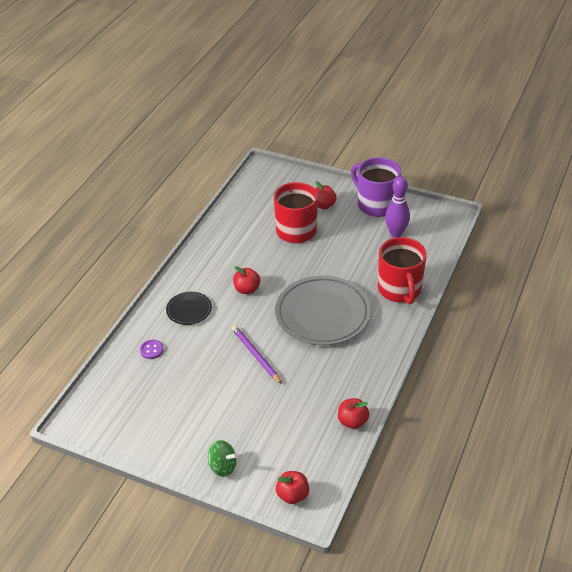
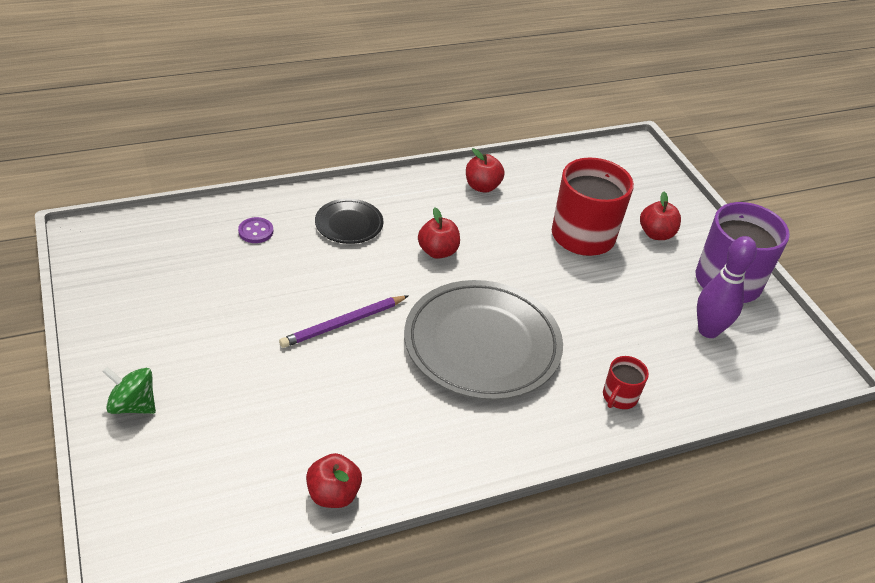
camera: 40 degrees right, 0 degrees up
(222, 467) = (133, 405): green spinning top -> green spinning top turned 135 degrees clockwise
(255, 355) = (343, 323): purple pencil -> purple pencil turned 135 degrees counterclockwise
(292, 495) = (145, 509): red apple -> red apple (482, 187)
(400, 290) = (619, 397): red mug -> red mug, size x0.47

